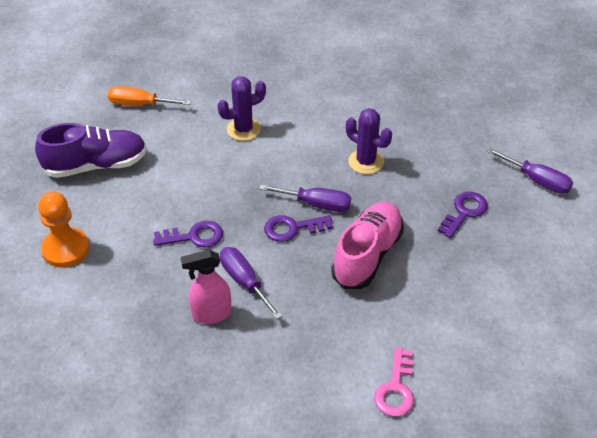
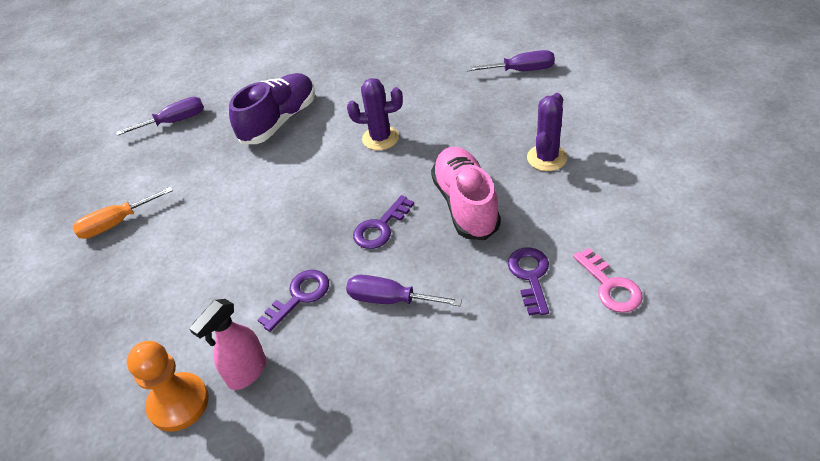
camera: 35 degrees left, 0 degrees up
(96, 165) = (127, 304): purple shoe -> purple shoe (279, 121)
(211, 314) = (392, 349): pink spray bottle -> pink spray bottle (247, 372)
(243, 129) = (244, 180): purple cactus -> purple cactus (546, 158)
(316, 204) = (378, 195): purple screwdriver -> purple screwdriver (174, 121)
(464, 212) = (498, 124): purple key -> purple key (530, 276)

